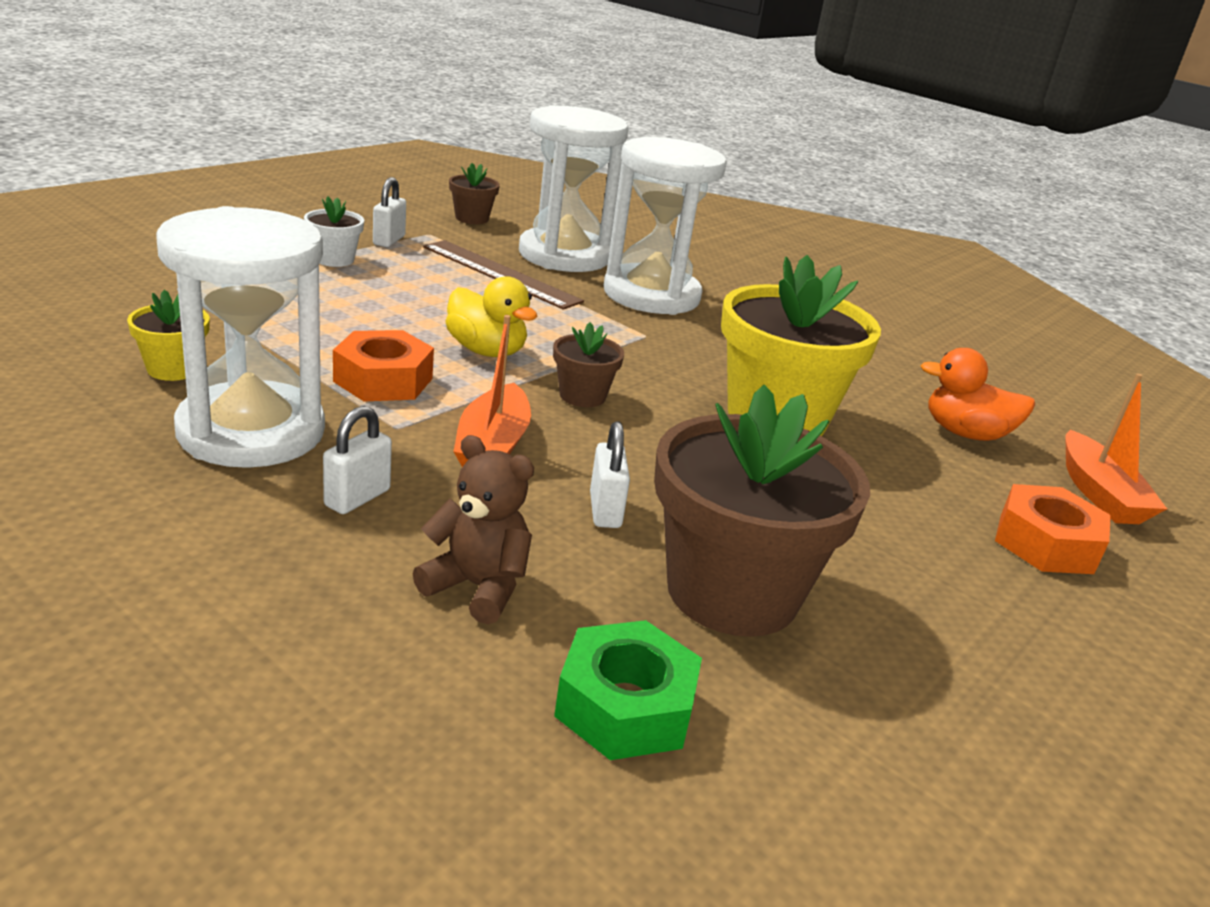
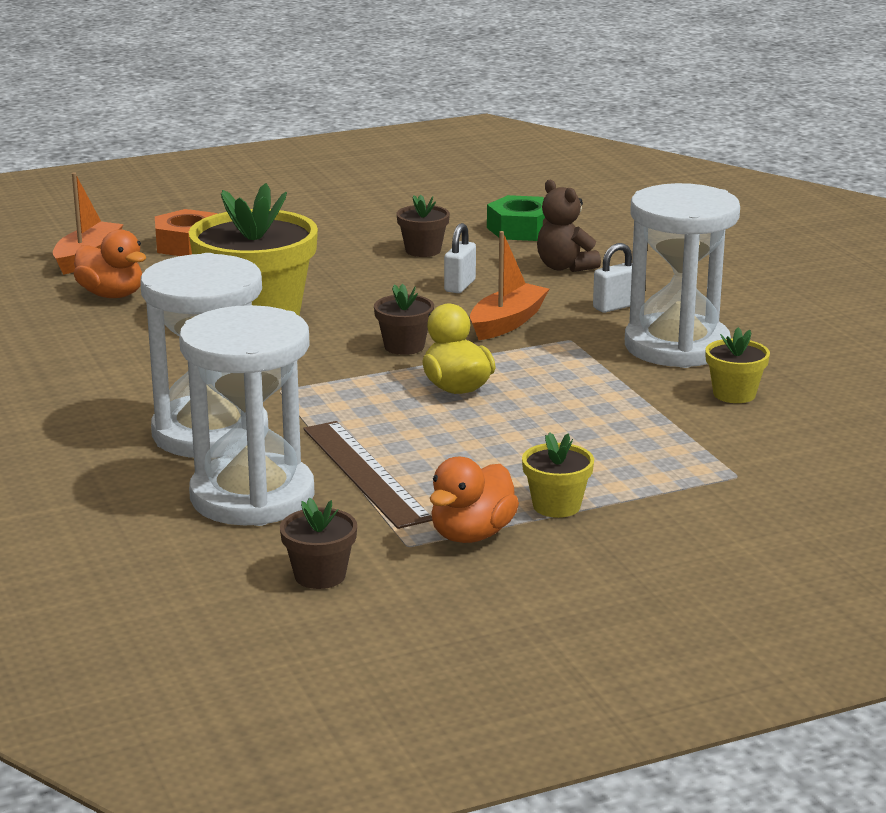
camera: 150 degrees left, 5 degrees down
(334, 259) = (556, 506): white flower pot -> yellow flower pot
(383, 380) = (564, 372): orange nut -> none
(389, 240) = (471, 535): white padlock -> orange duck
(732, 592) = (423, 250): brown flower pot -> brown flower pot, size x0.46

